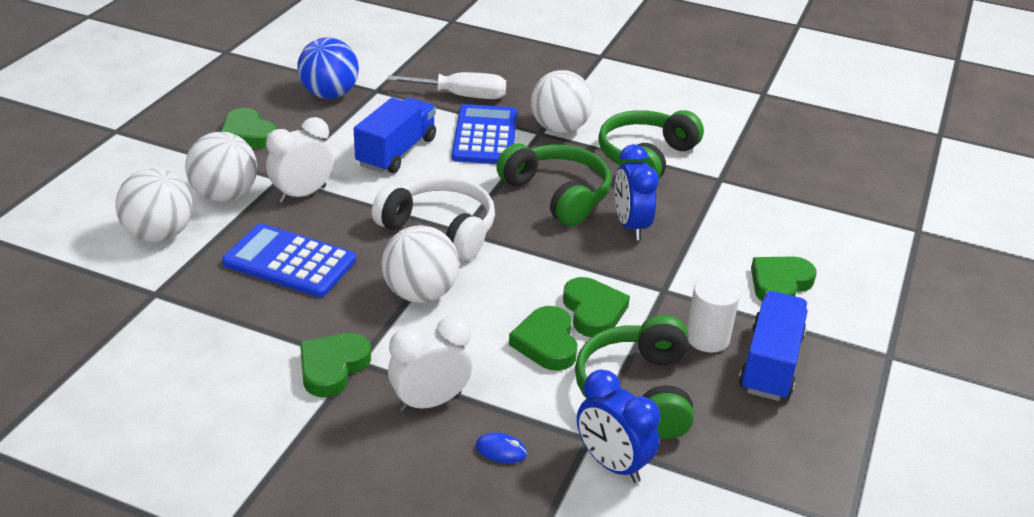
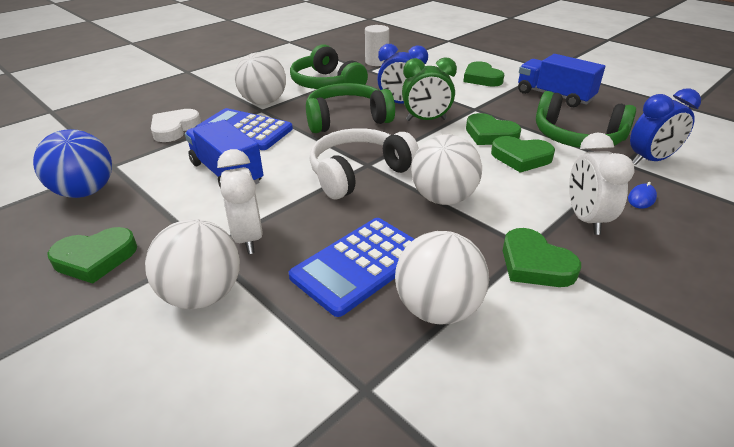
camera: 65 degrees left, 0 degrees up
(159, 234) = (241, 368): white ball -> white ball (437, 309)
(462, 96) = (174, 129): white screwdriver -> white heart
(593, 311) = (490, 134): green heart -> green heart turned 150 degrees counterclockwise
(598, 254) = (426, 120): none -> green clock
(707, 338) = (527, 107): white cylinder -> white cylinder (376, 62)

